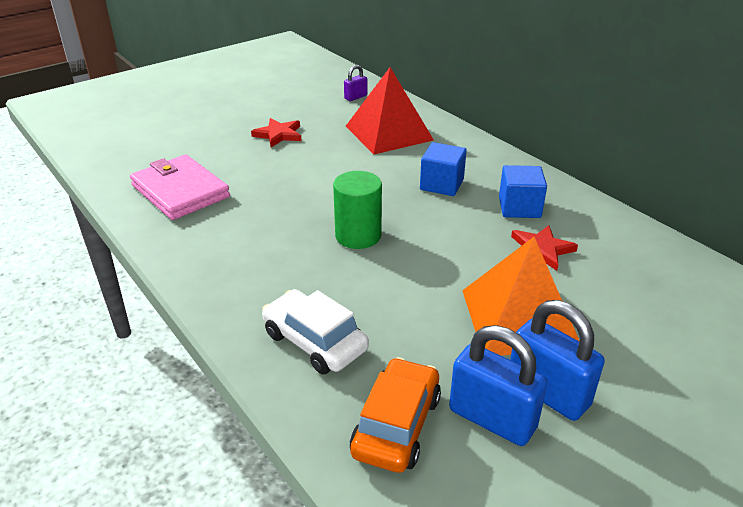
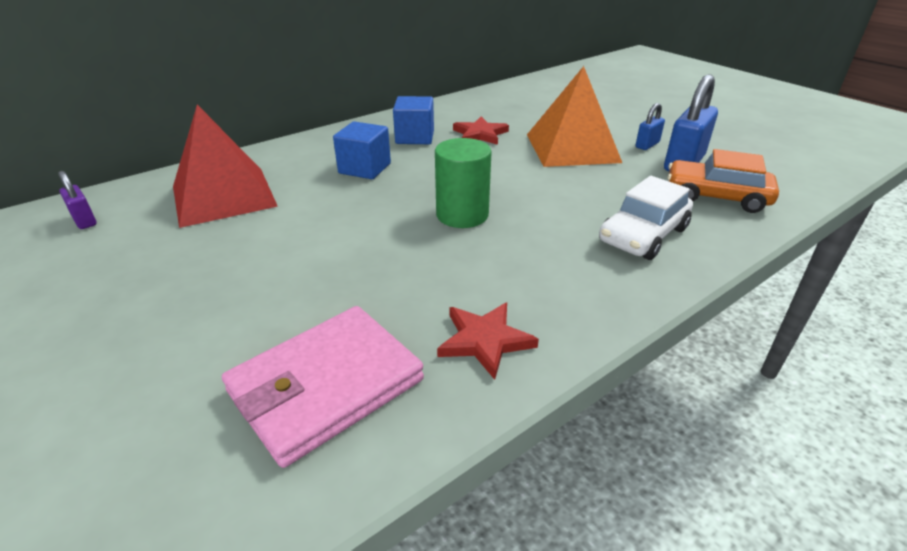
camera: 90 degrees left, 0 degrees up
(278, 135) = (168, 288): red star -> red star (485, 340)
(548, 393) = (647, 145): blue padlock -> blue padlock, size x0.52

